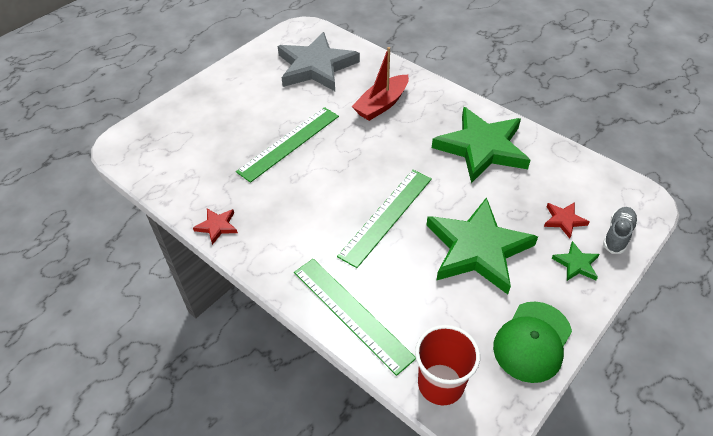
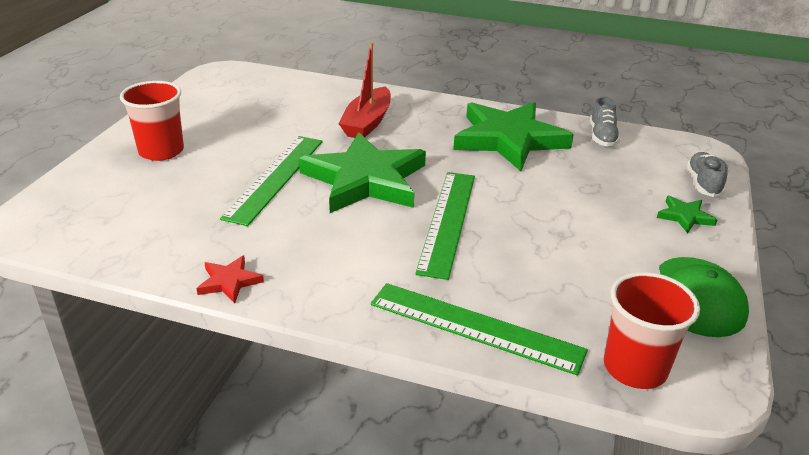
camera: 25 degrees left, 15 degrees down
(227, 100) = (161, 151): none -> red cup
(316, 66) = (262, 102): grey star -> none
(477, 249) = (573, 228): green star -> green star (365, 180)
(563, 163) = (602, 136): none -> grey shoe
(564, 220) = (642, 183): red star -> none

